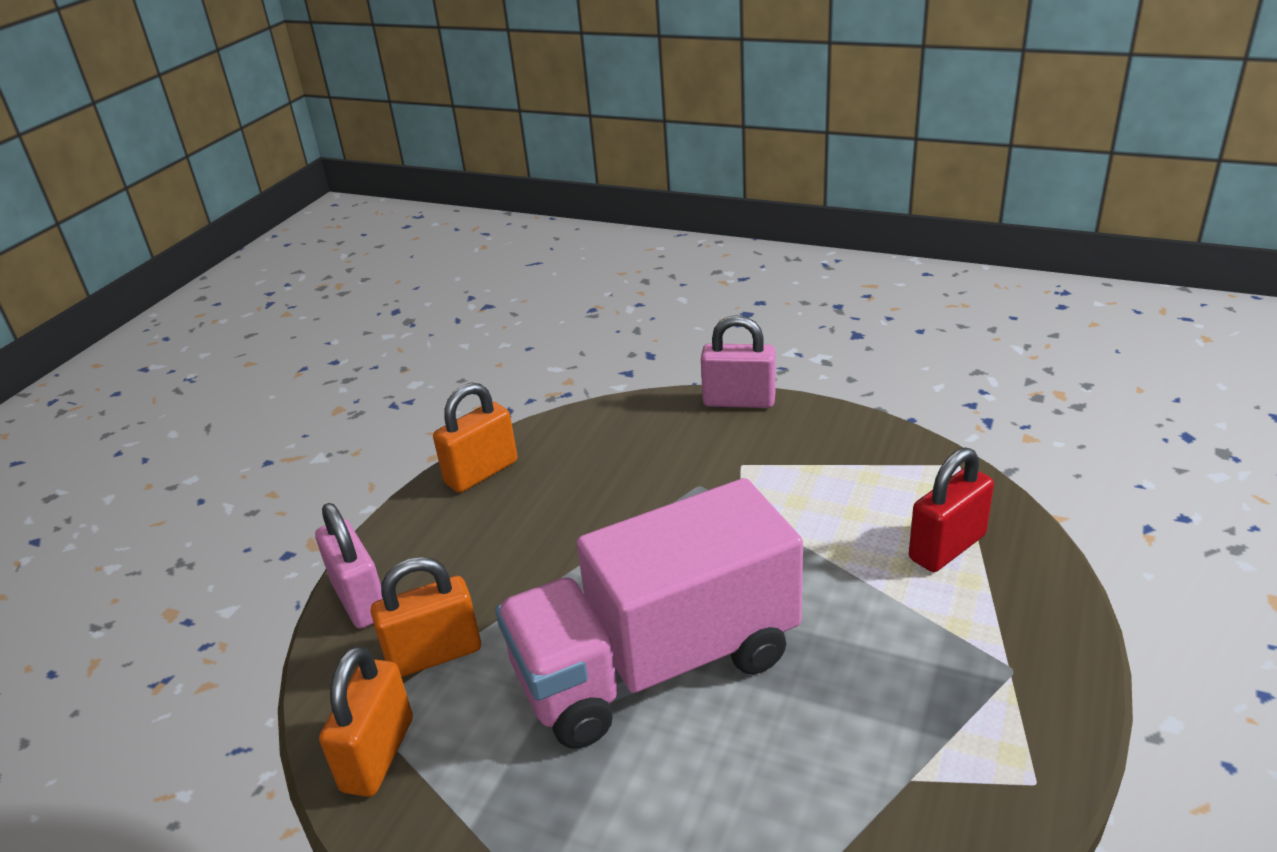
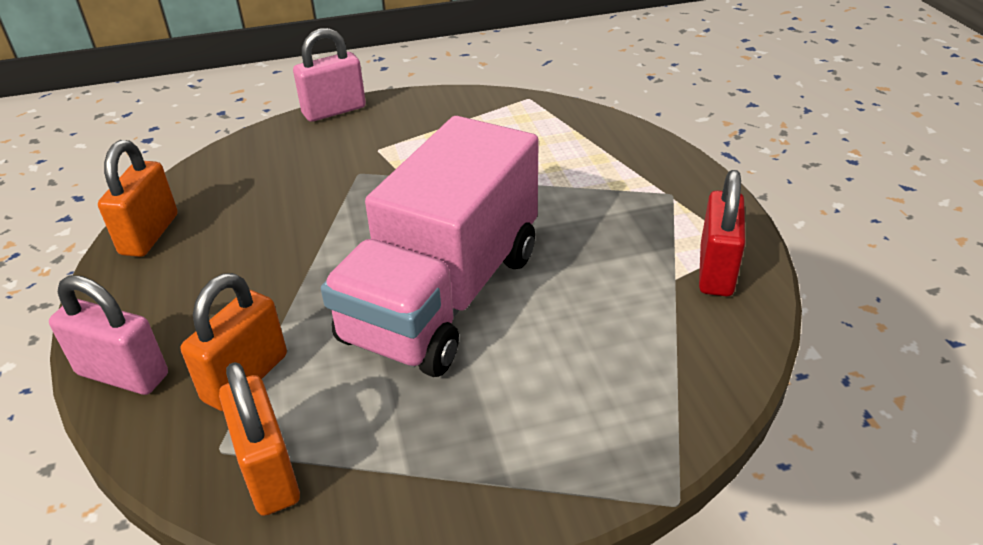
camera: 40 degrees left, 5 degrees up
(947, 547) = (568, 145): red padlock -> red padlock (716, 270)

